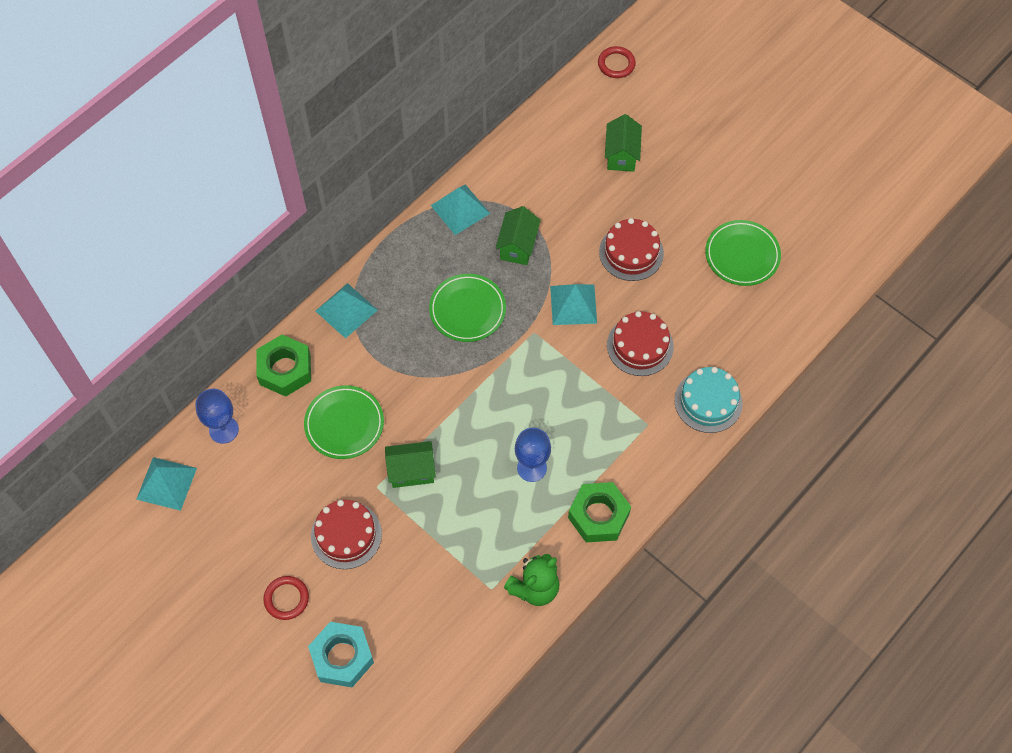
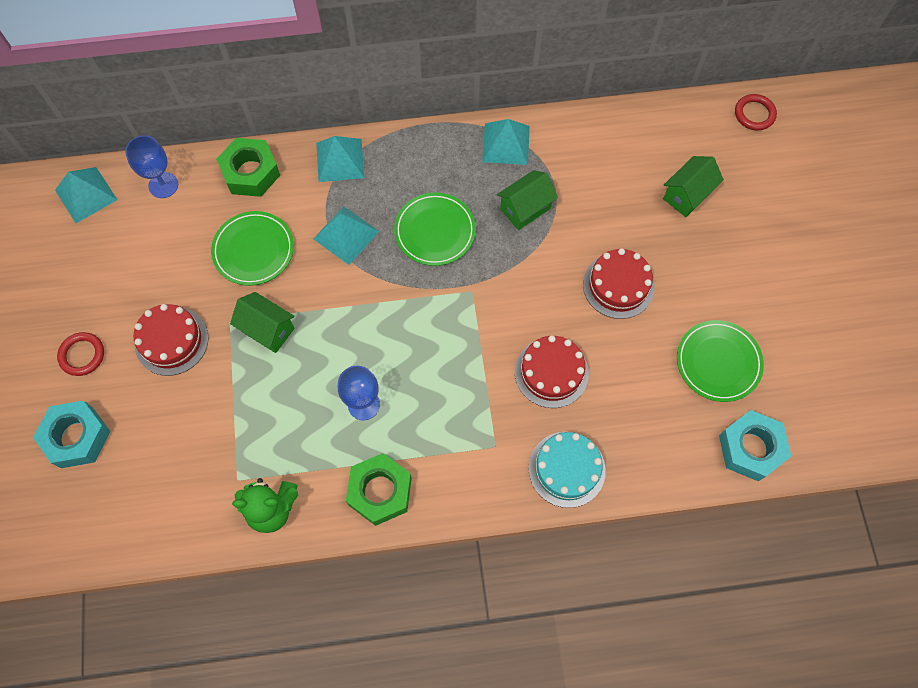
camera: 40 degrees right, 5 degrees up
(573, 304) = (527, 293): turquoise pyramid -> turquoise pyramid (346, 235)
(811, 296) = (750, 448): none -> turquoise nut

